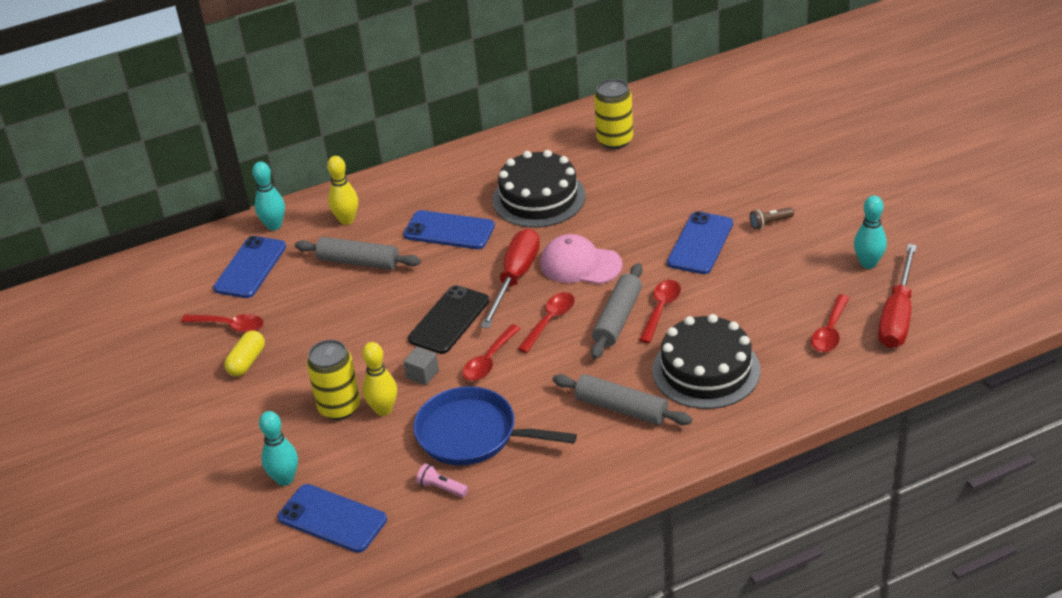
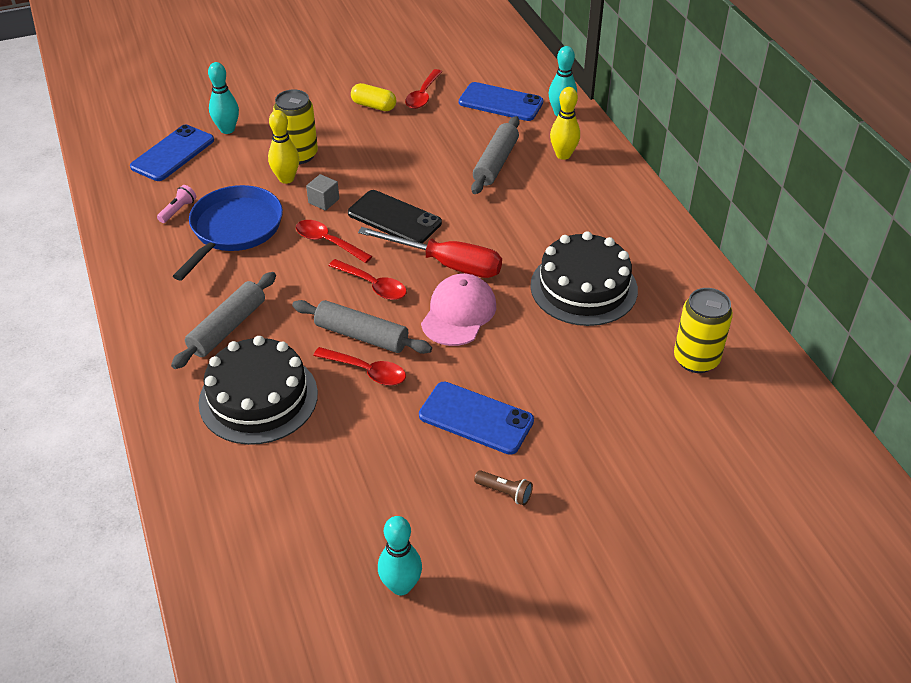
camera: 90 degrees right, 5 degrees up
(449, 230) = (535, 220): blue phone -> none
(770, 223) = (504, 492): brown flashlight -> brown flashlight turned 135 degrees clockwise
(830, 331) = (284, 520): red spoon -> none
(897, 315) = (291, 597): red screwdriver -> none

